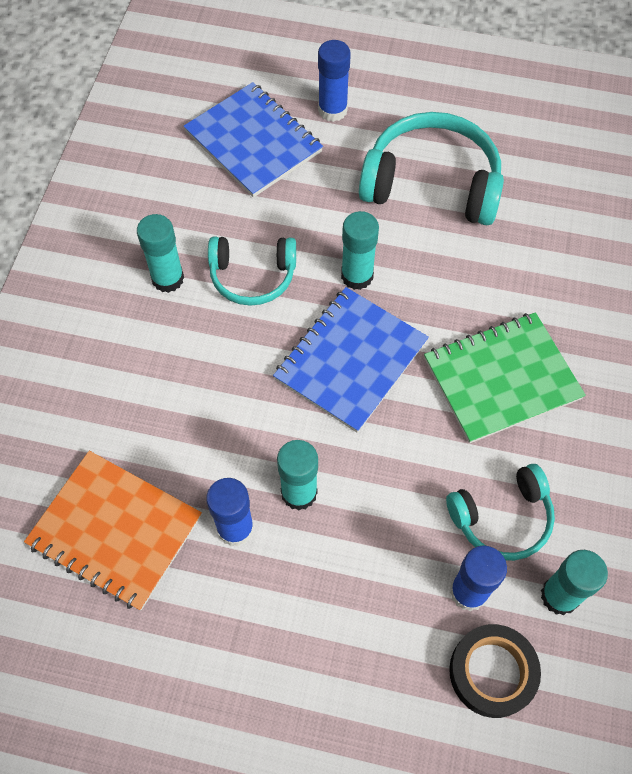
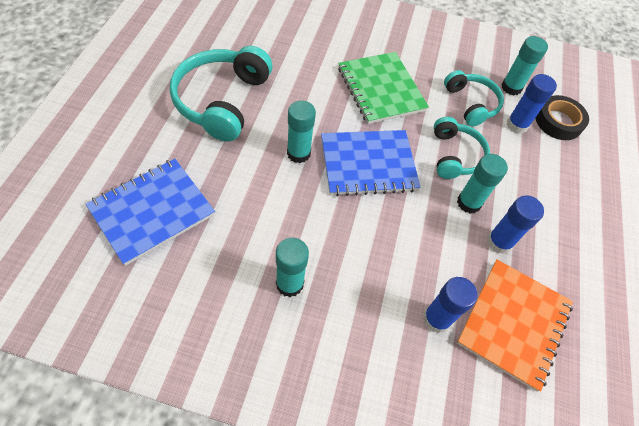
camera: 95 degrees left, 5 degrees down
(252, 276) = (293, 220): turquoise headphones -> turquoise headphones (455, 155)
(332, 110) = (132, 152): blue glue stick -> blue glue stick (436, 319)
(350, 360) = (368, 164): blue notebook -> blue notebook turned 45 degrees counterclockwise

